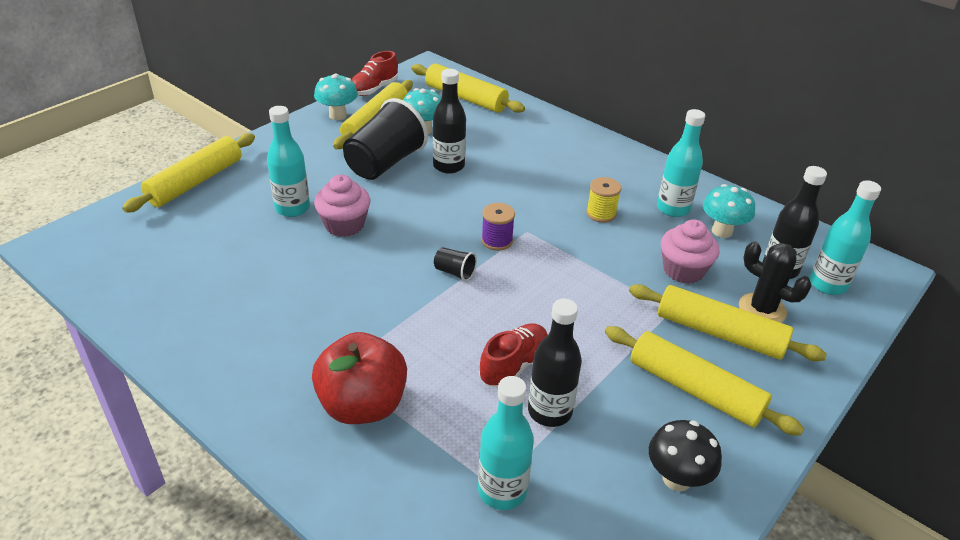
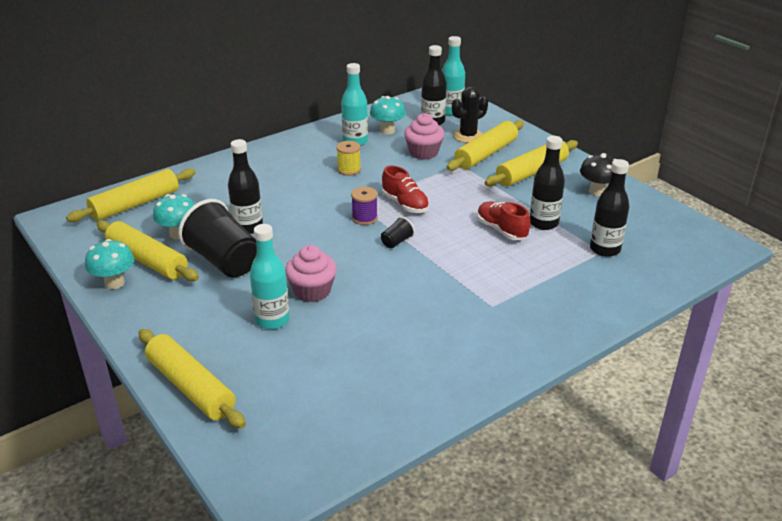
camera: 75 degrees left, 5 degrees down
(362, 405) = (530, 297): red apple -> none
(374, 89) = (75, 256): red shoe -> red shoe (405, 204)
(502, 490) = (605, 249): turquoise bottle -> black bottle

